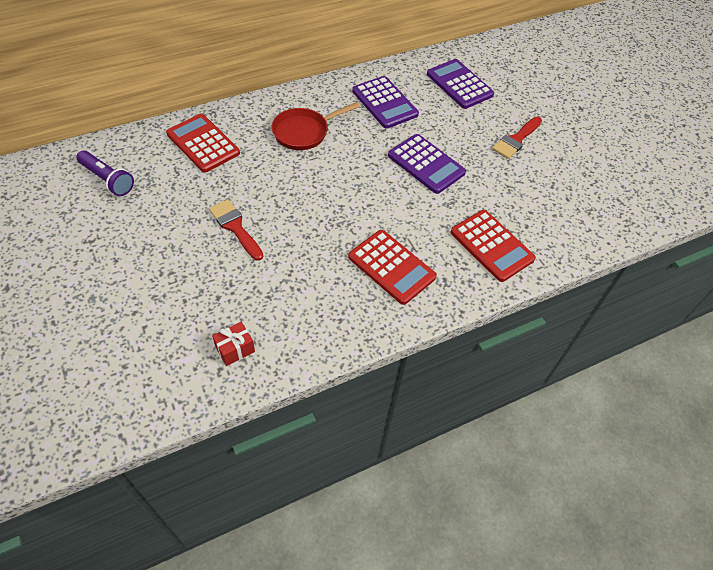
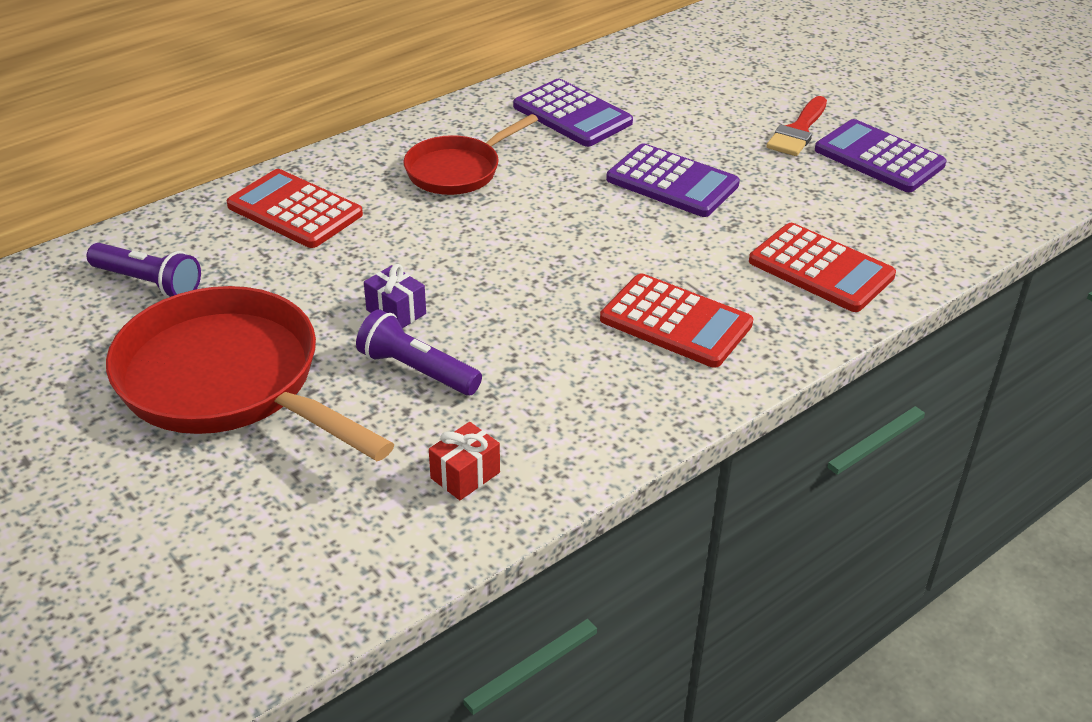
camera: 10 degrees left, 15 degrees down
(129, 257) = (229, 381): none -> red pan
(233, 271) = (417, 370): none -> purple flashlight
(235, 227) = (396, 312): red brush -> purple gift
(459, 84) = (680, 75): purple calculator -> purple calculator (879, 157)

